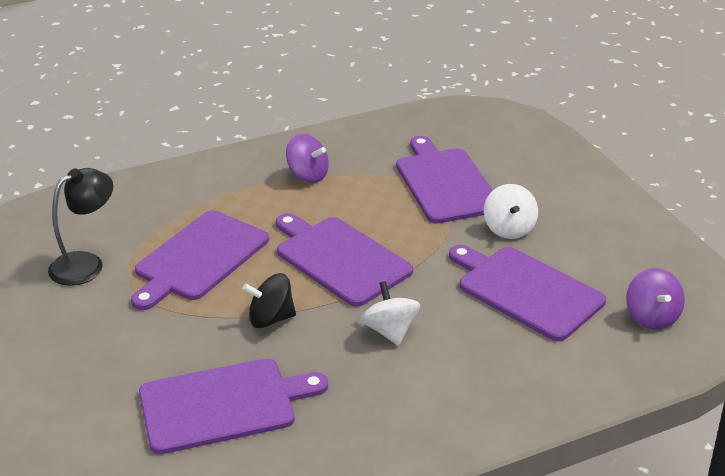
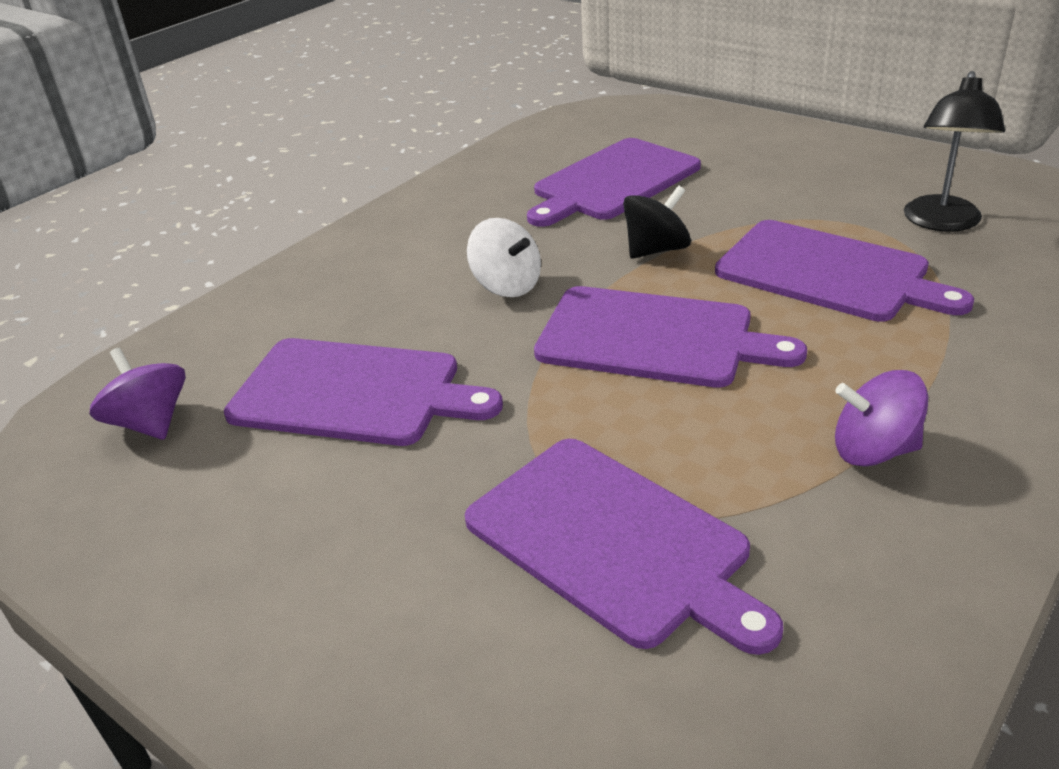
camera: 155 degrees right, 0 degrees up
(199, 258) = (829, 273): purple cutting board -> purple cutting board turned 120 degrees clockwise
(509, 228) = (429, 487): white spinning top -> none

